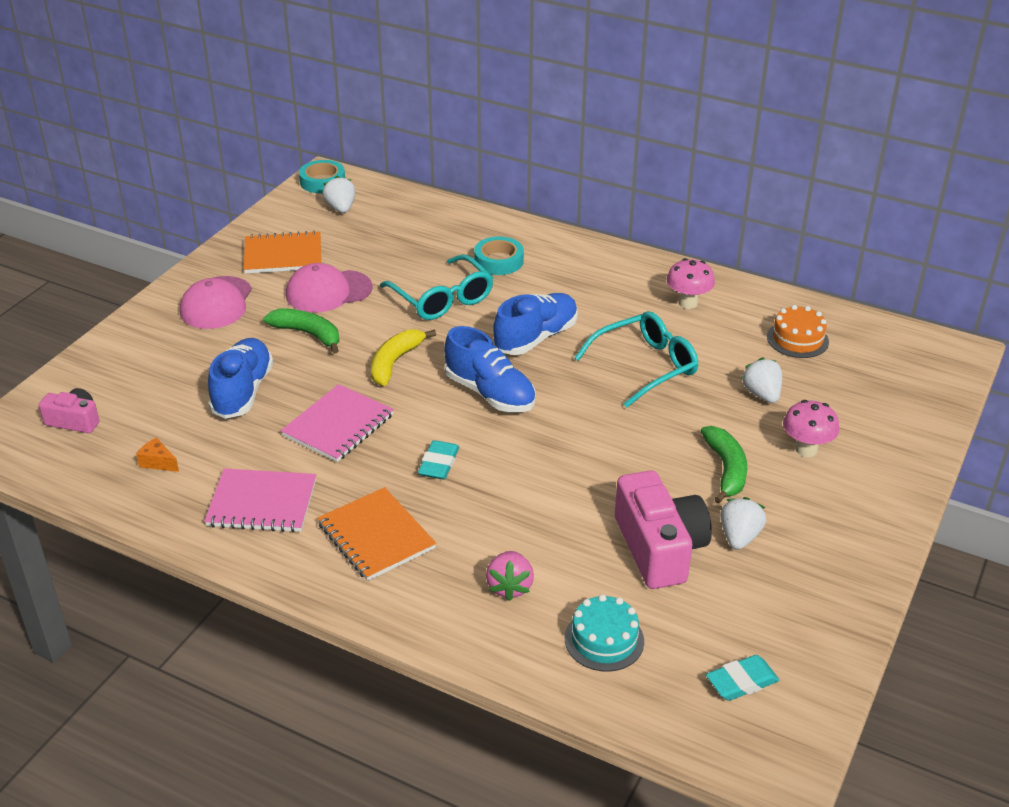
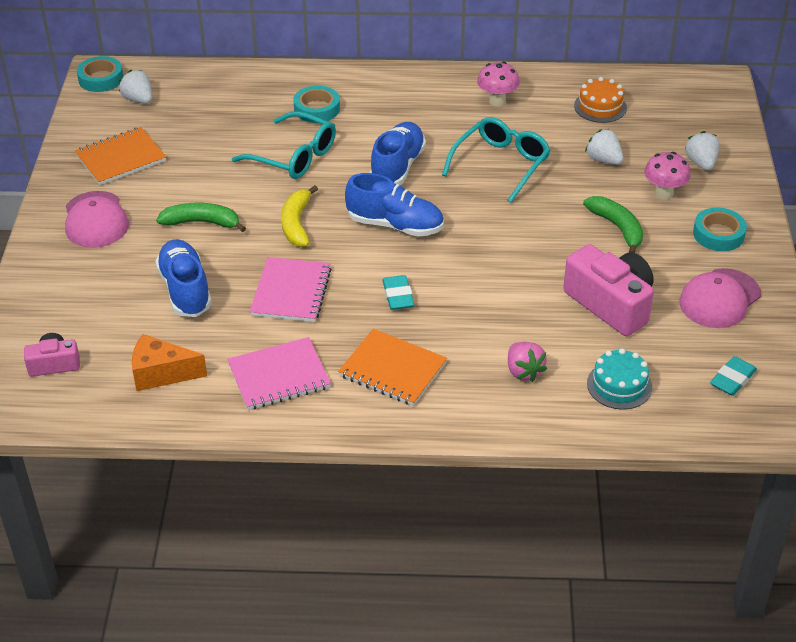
camera: 25 degrees left, 5 degrees up
(158, 462) = (161, 373): orange cheese -> orange cheese, size x1.84
(328, 291) = (189, 179): pink cap -> pink cap (719, 299)
(739, 537) = (661, 276): white strawberry -> white strawberry (701, 163)
(840, 513) = (718, 234): none -> turquoise tape

